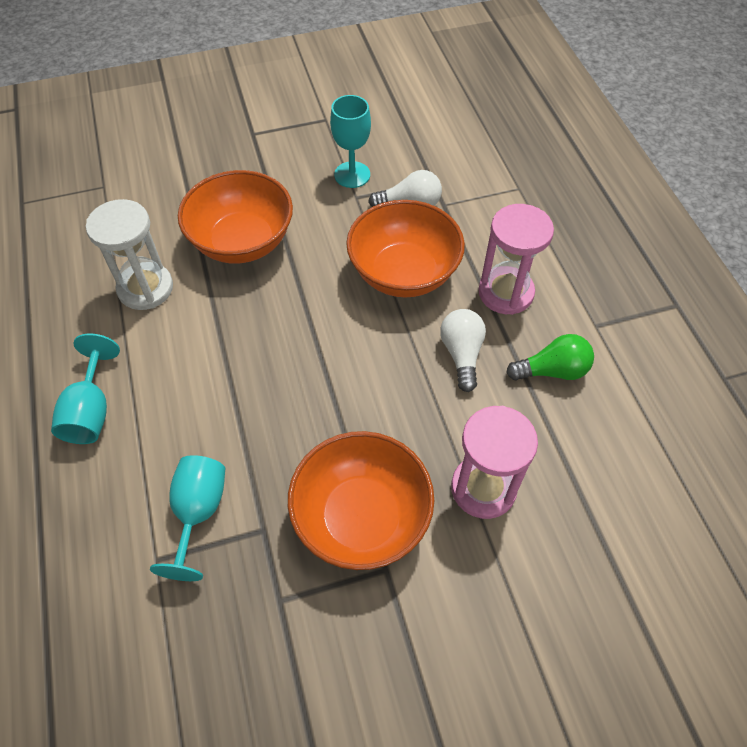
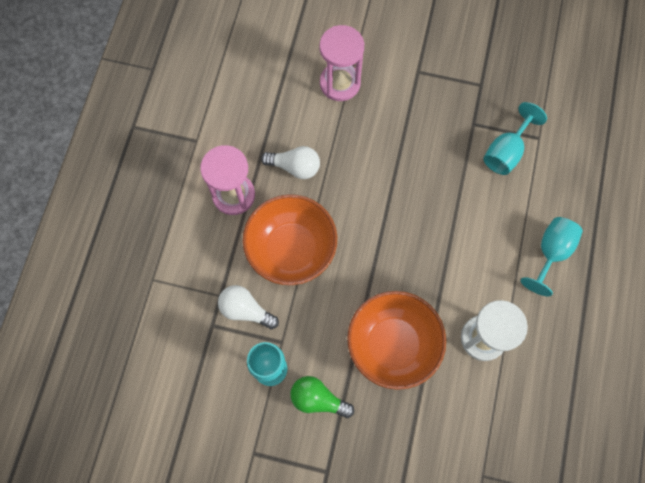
camera: 150 degrees left, 15 degrees up
(361, 517) = (416, 102): orange bowl -> none
(462, 354) = (295, 167): white light bulb -> white light bulb turned 105 degrees counterclockwise
(552, 370) = (248, 127): green light bulb -> green light bulb (318, 399)

